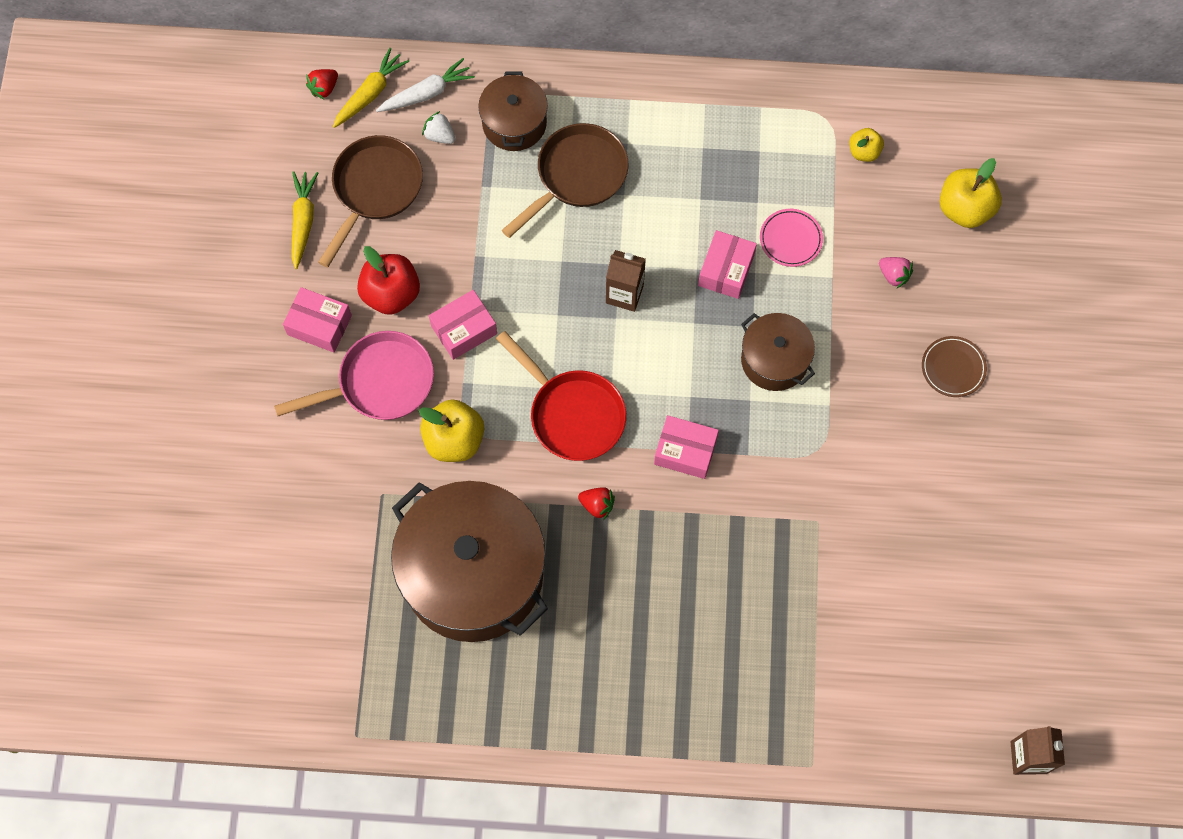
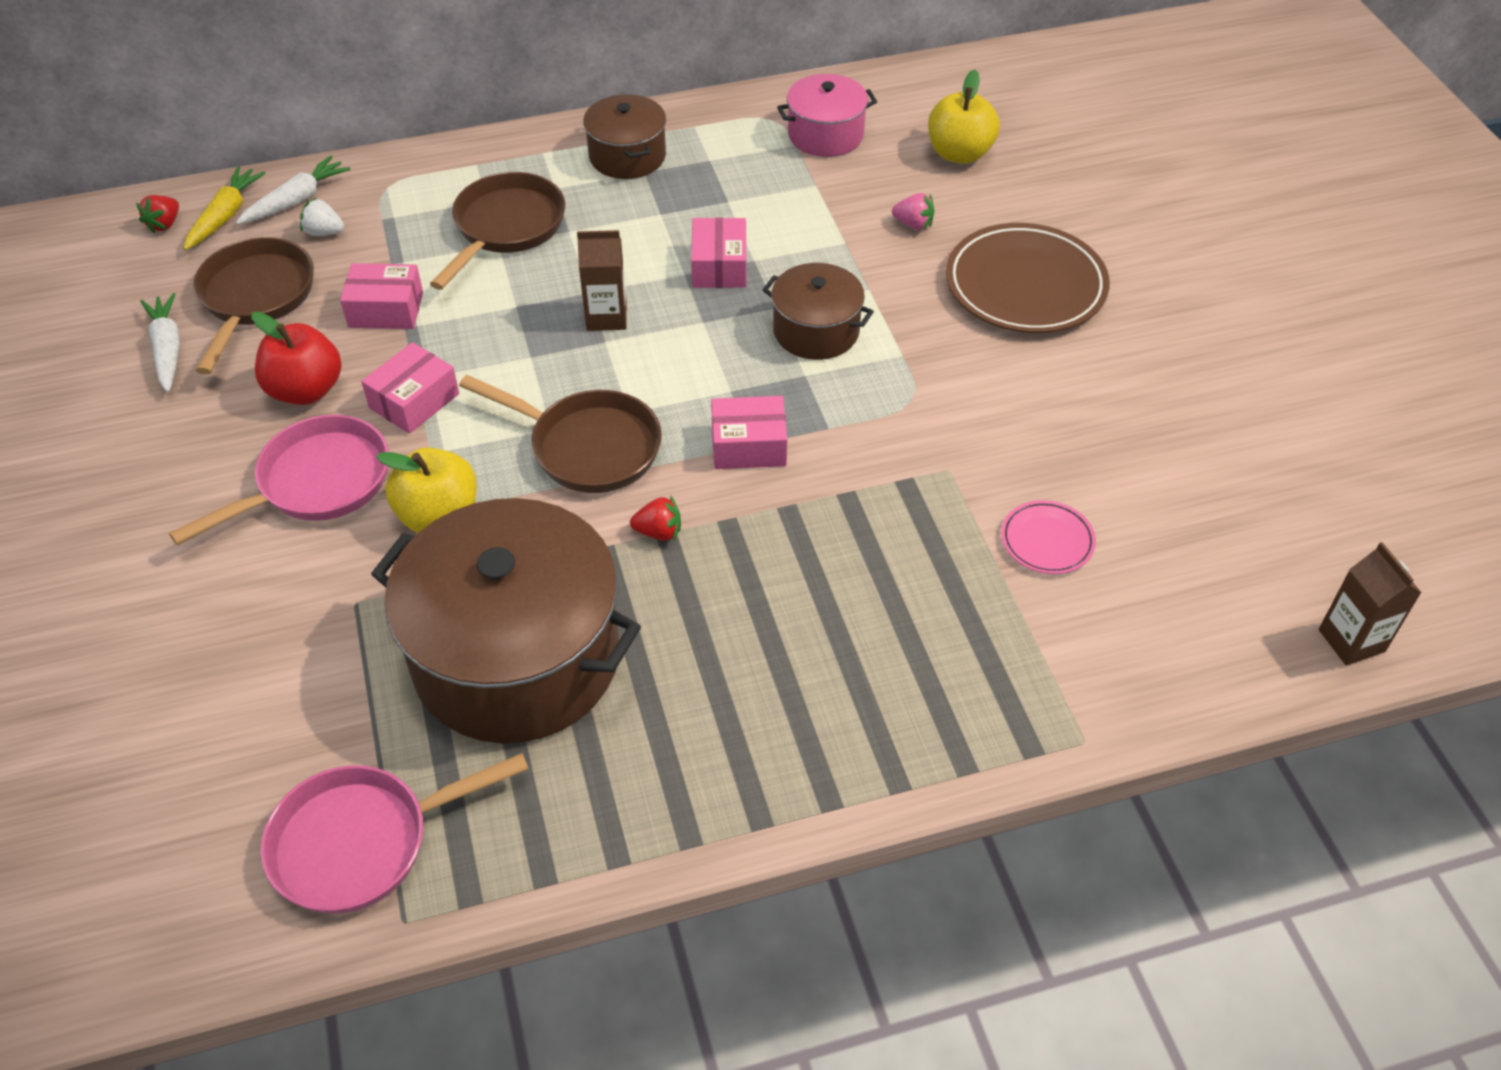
camera: 20 degrees left, 20 degrees down
(303, 221) = (168, 349): yellow carrot -> white carrot
(319, 325) = (216, 445): pink box -> pink box (386, 309)
(344, 674) = (362, 842): none -> pink pan
(514, 123) = (413, 201): brown pot -> brown pot (627, 156)
(572, 414) = (588, 447): red pan -> brown pan
(790, 239) = (781, 222): pink plate -> pink plate (1047, 541)
(864, 152) = (825, 135): yellow apple -> pink pot
(953, 368) = (1025, 285): brown plate -> brown plate, size x2.01

